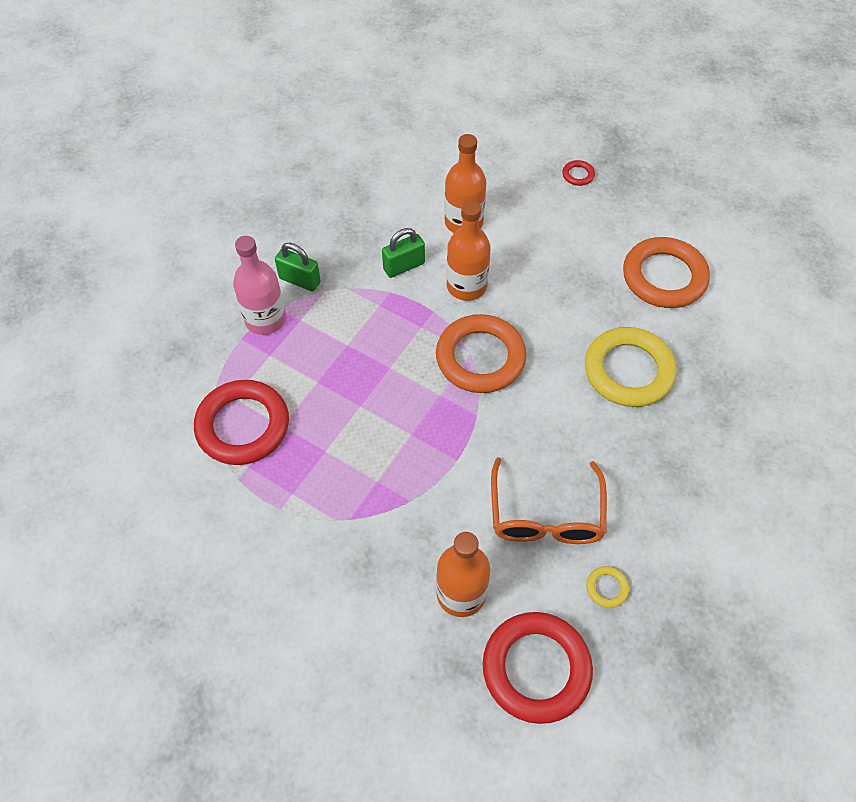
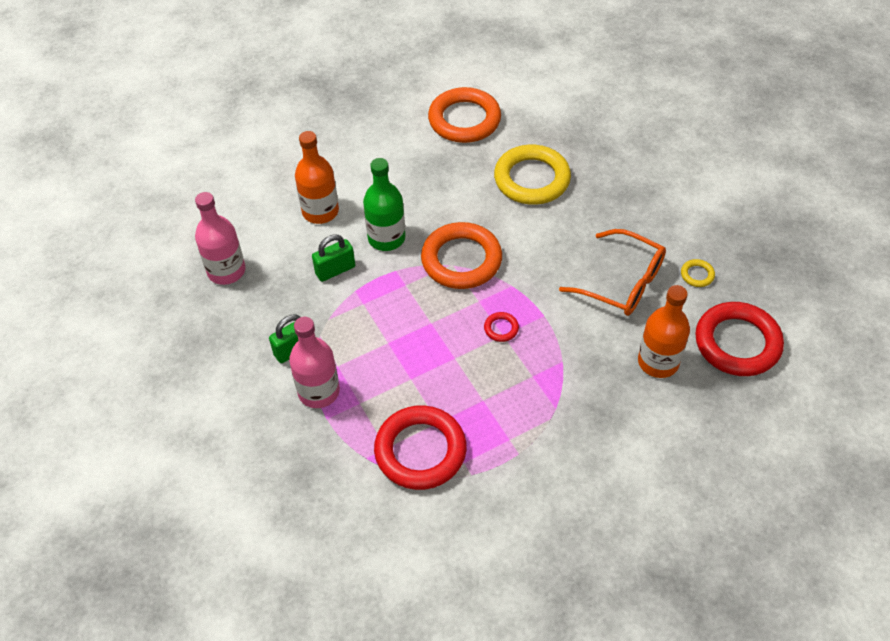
camera: 60 degrees left, 5 degrees down
(354, 192) = (226, 271): none -> pink bottle
(404, 266) = (335, 270): green padlock -> green padlock turned 60 degrees clockwise
(466, 286) = (386, 238): orange bottle -> green bottle
(578, 175) = (330, 120): red ring -> red ring (501, 328)

